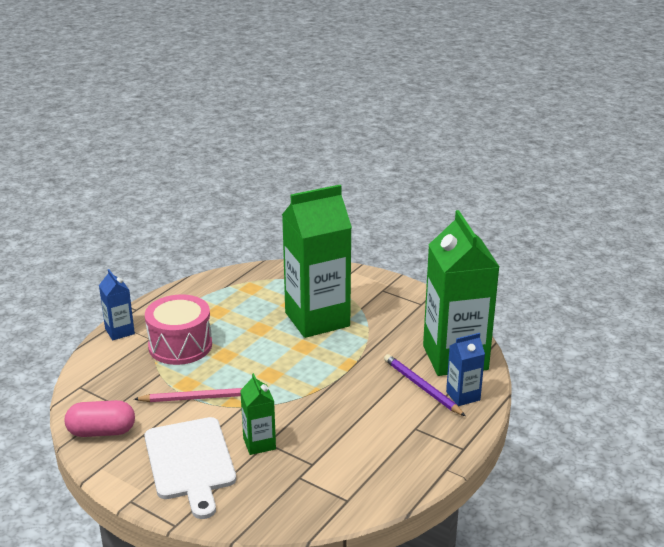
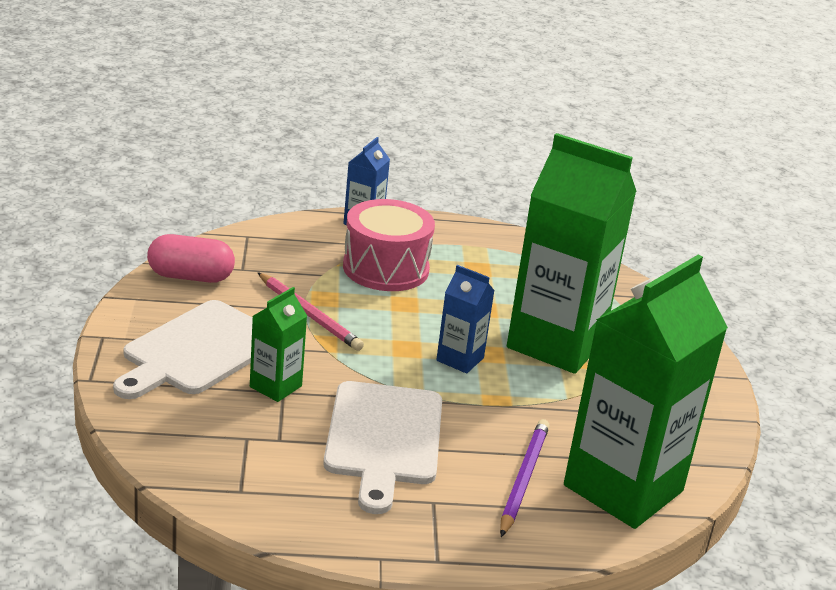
camera: 50 degrees right, 0 degrees up
(102, 432) = (190, 277): pink capsule -> pink capsule turned 45 degrees counterclockwise
(346, 422) = (383, 438): none -> white cutting board
(463, 396) = (548, 523): blue carton -> blue carton (460, 359)

